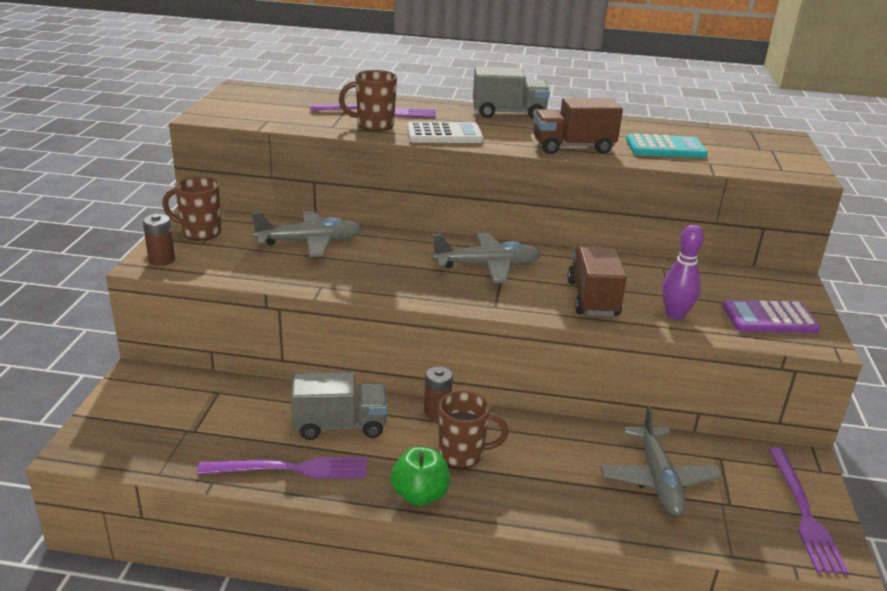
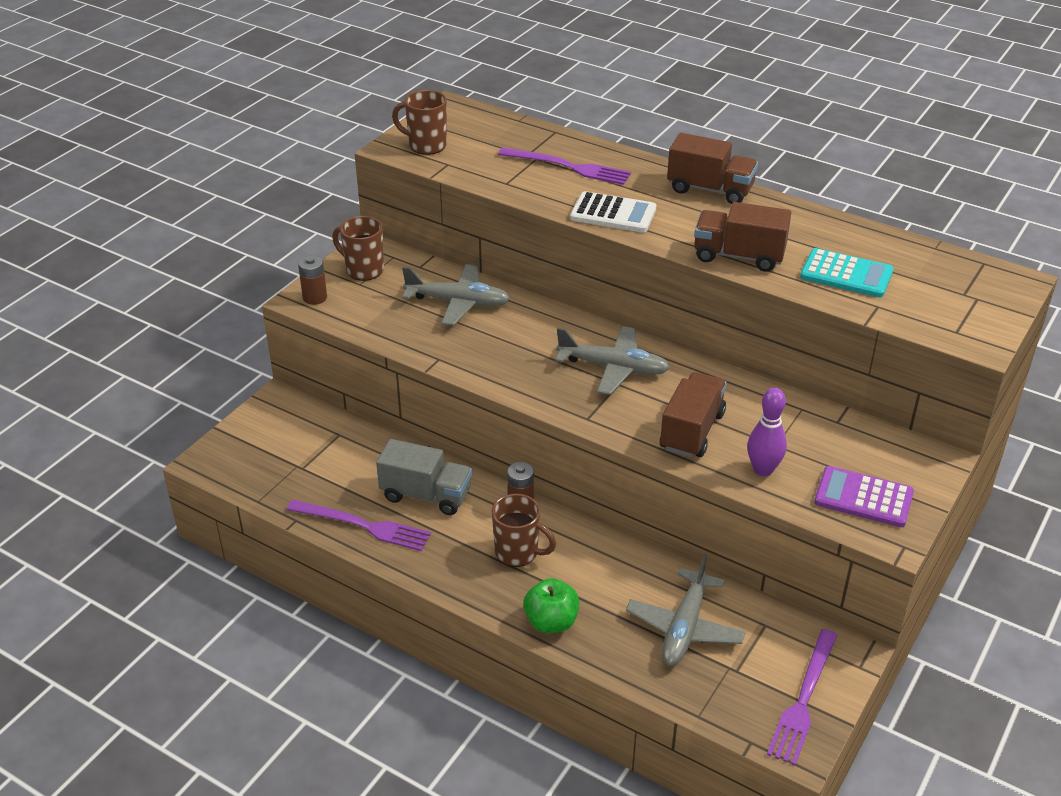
camera: 25 degrees right, 10 degrees up
(374, 125) = (549, 188): brown mug -> brown mug (426, 145)
(420, 495) = (457, 580): green apple -> green apple (551, 622)
(508, 113) = (710, 189): grey truck -> brown truck

